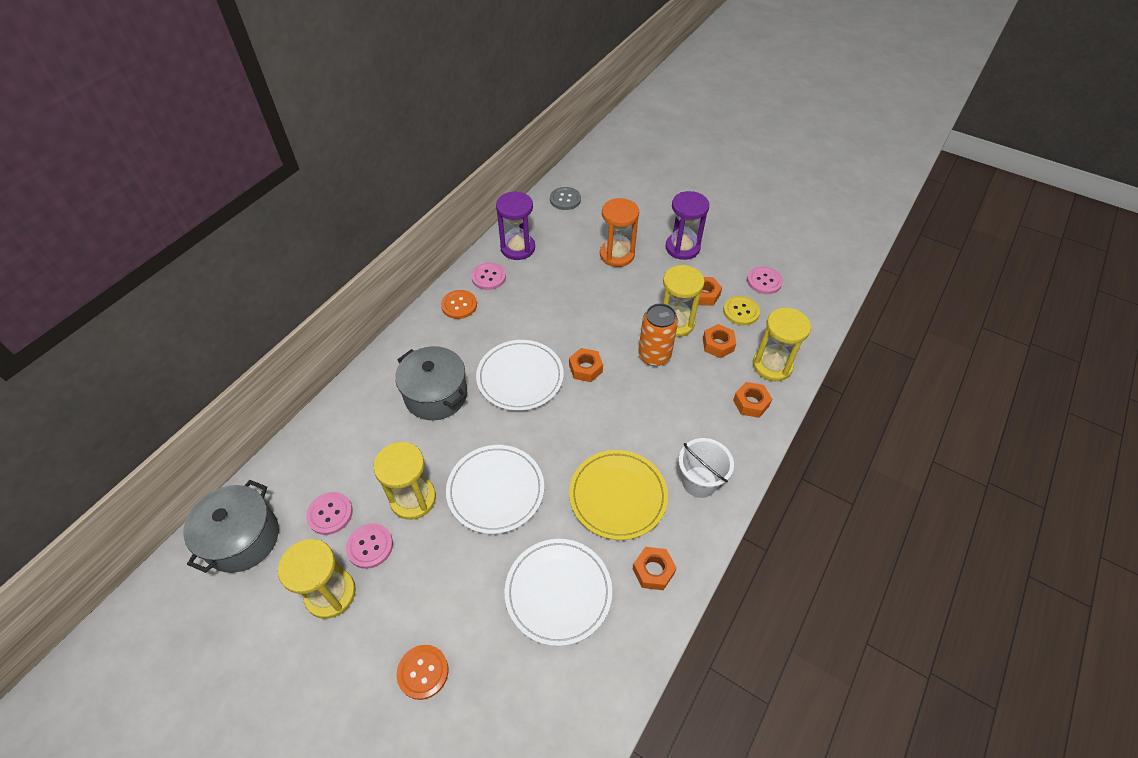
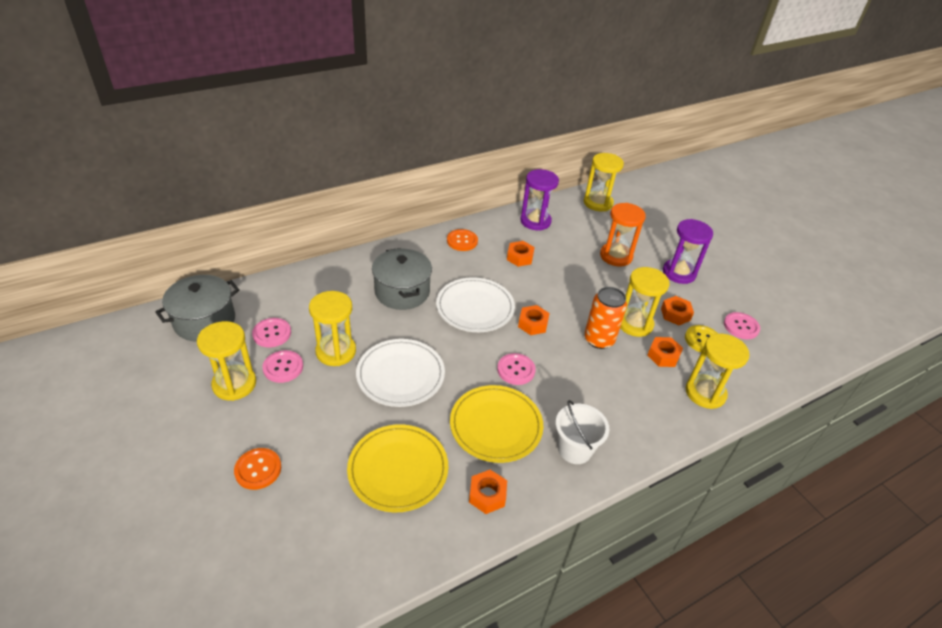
camera: 25 degrees right, 10 degrees down
(488, 277) = (498, 231): pink button -> pink button (516, 370)
(558, 592) = (398, 469): white plate -> yellow plate
(565, 199) = (598, 203): grey button -> yellow hourglass
(751, 403) = (664, 412): orange nut -> orange nut (520, 257)

